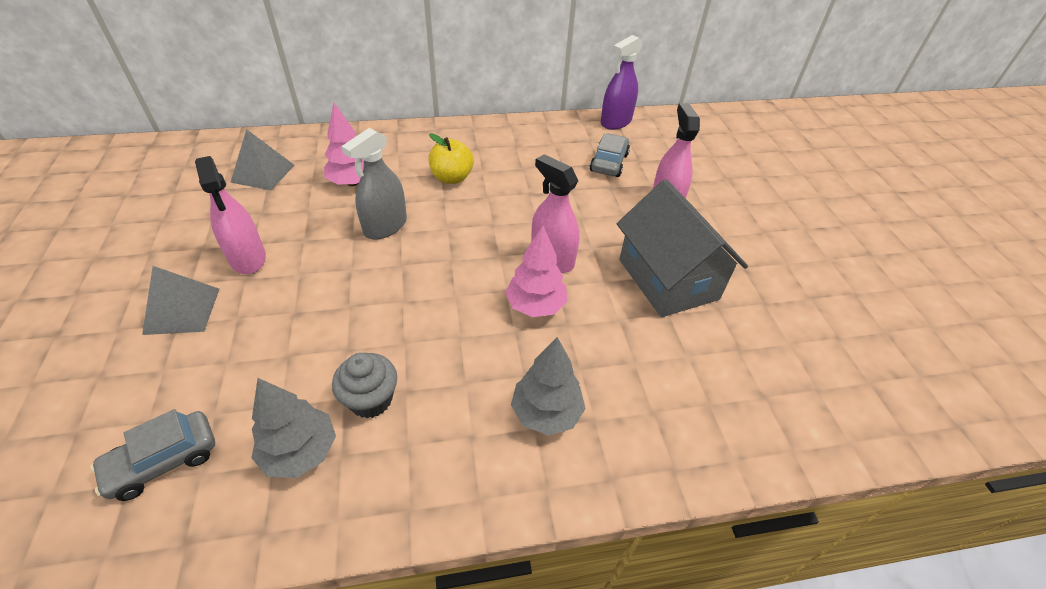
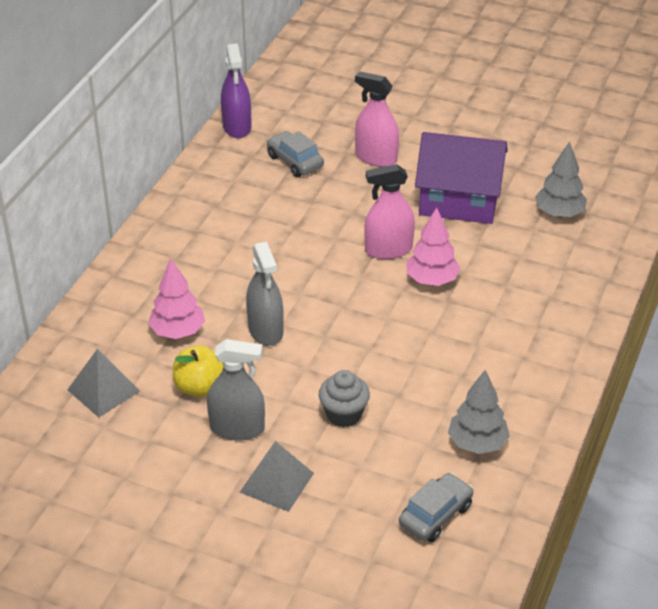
camera: 55 degrees left, 5 degrees down
(163, 461) = (435, 515): grey car -> grey car turned 135 degrees counterclockwise
(248, 258) = (237, 428): pink spray bottle -> grey spray bottle
(371, 399) = (457, 396): grey cupcake -> grey cupcake (344, 414)
(452, 178) = (229, 265): yellow apple -> yellow apple (199, 387)
(546, 413) = (530, 315): grey tree -> grey tree (559, 213)
(667, 279) = (459, 201): grey house -> purple house

